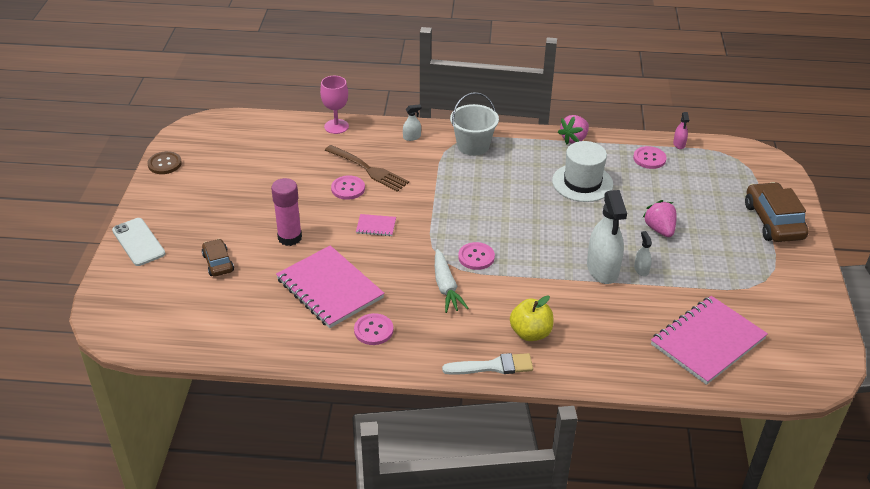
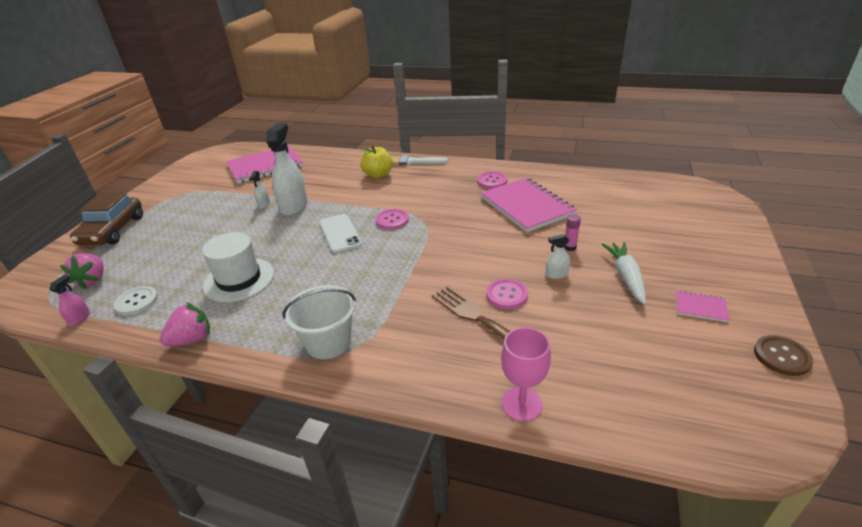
camera: 165 degrees left, 5 degrees down
(138, 242) = (737, 254): white phone -> white phone (340, 233)
(218, 263) = (637, 230): brown car -> none
(290, 238) = (570, 247): pink glue stick -> pink glue stick, size x0.51
(376, 226) = (479, 252): pink notebook -> pink notebook (700, 307)
(412, 137) = (407, 367): white spray bottle -> white spray bottle (556, 274)
(446, 287) = (427, 202): white carrot -> white carrot (626, 277)
(649, 158) = (137, 302): pink button -> white button
(659, 229) = (215, 231): pink strawberry -> pink strawberry (93, 280)

